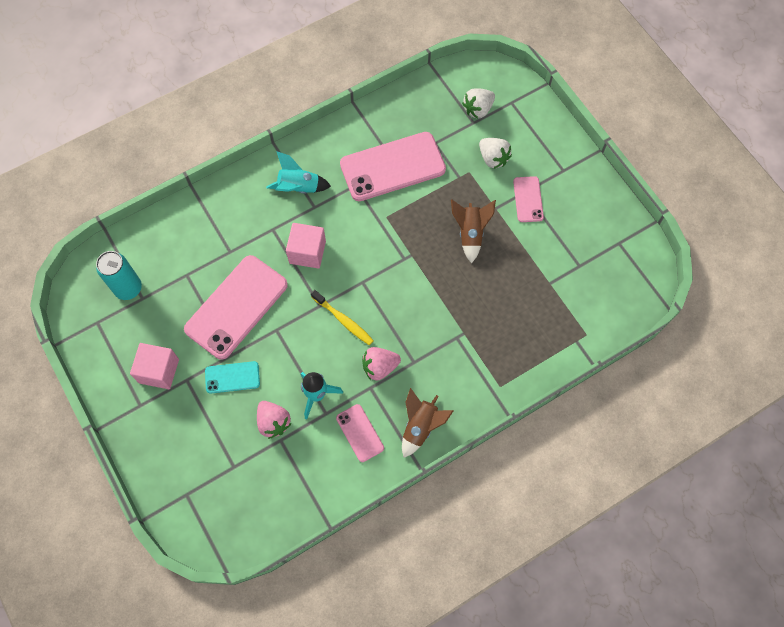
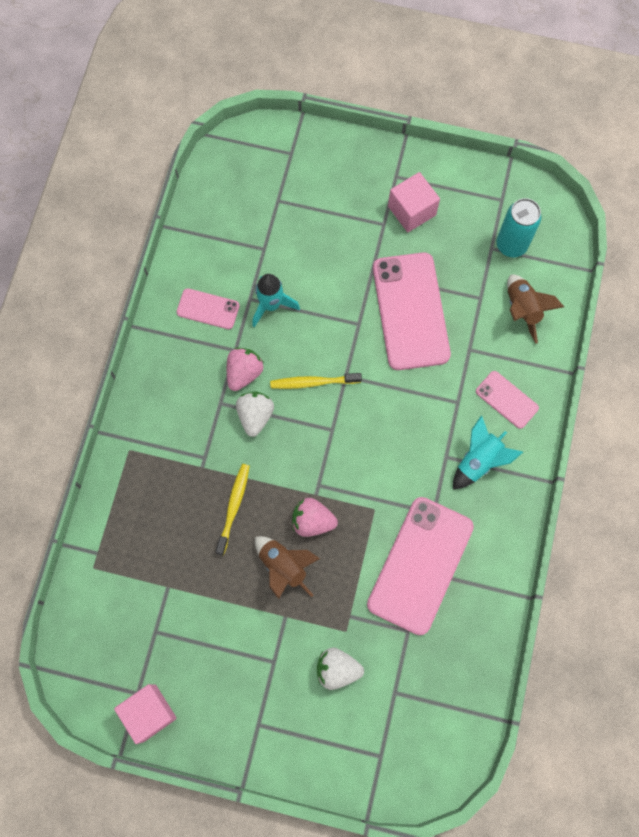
camera: 135 degrees right, 5 degrees up
(232, 377) = (351, 257): turquoise phone -> none
(273, 422) = (283, 256): pink strawberry -> pink strawberry (312, 521)
(307, 252) = (406, 410): pink cube -> pink cube (149, 713)
(420, 426) = (164, 357): brown rocket -> brown rocket (522, 310)
(467, 292) = (233, 507): none -> yellow toothbrush
(478, 109) = (404, 713): white strawberry -> white strawberry (255, 416)
(528, 199) = (263, 656): pink phone -> pink phone (506, 400)

